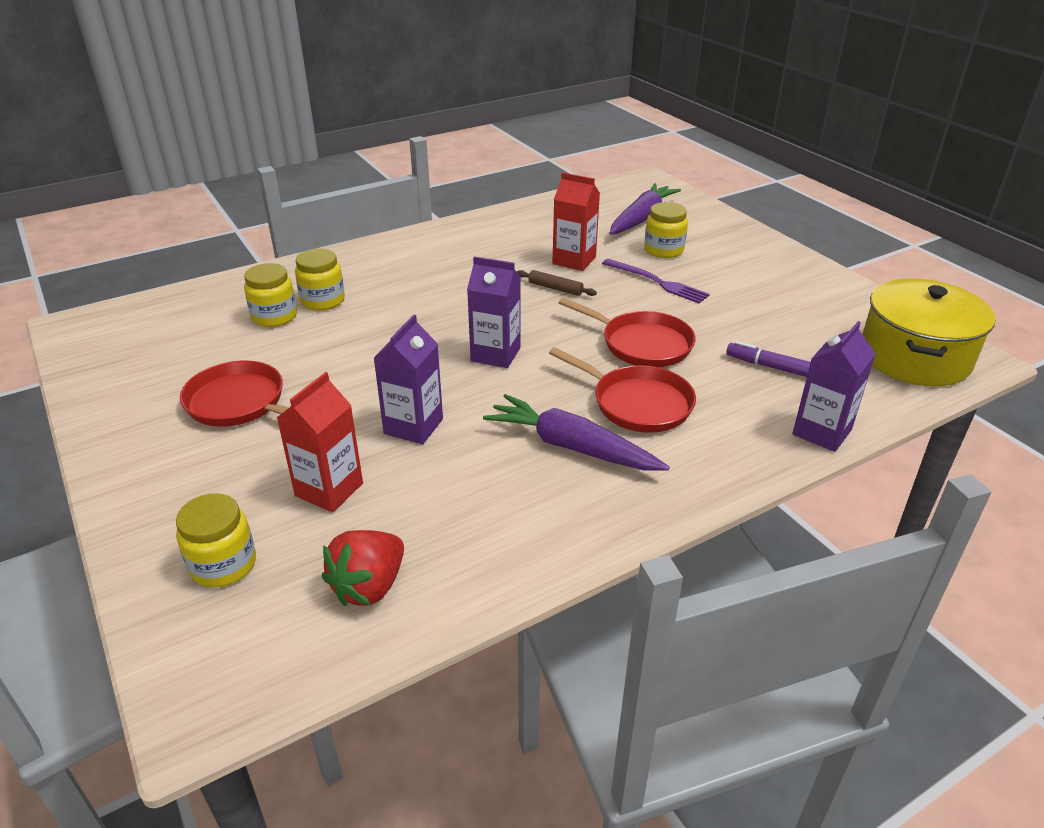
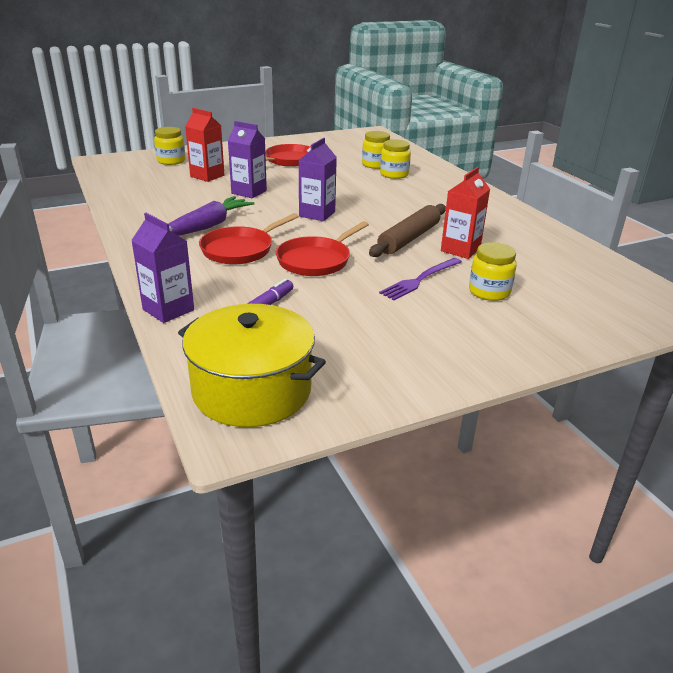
camera: 95 degrees right, 5 degrees down
(369, 586) = (136, 182): red strawberry -> none
(555, 288) = (409, 238): brown rolling pin -> brown rolling pin, size x1.96
(642, 218) = (565, 291): purple carrot -> none

